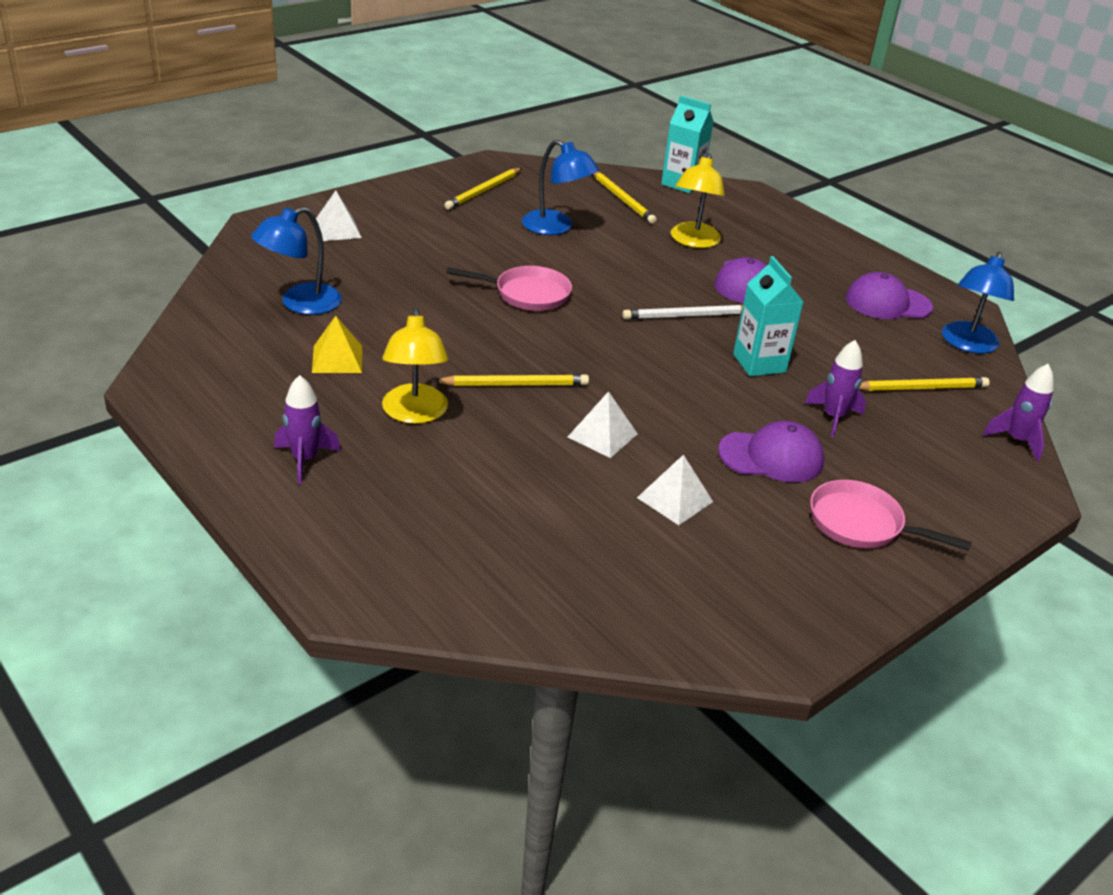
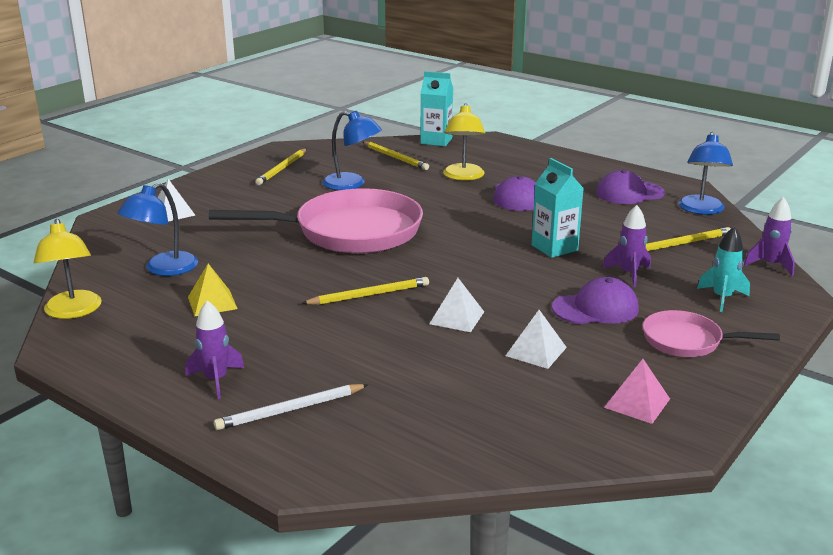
camera: 10 degrees left, 10 degrees down
(415, 414) = (295, 330): yellow lamp -> yellow lamp (73, 311)
(527, 294) = (350, 232): pink pan -> pink pan, size x1.99
(686, 316) = (483, 226): white pencil -> white pencil (290, 410)
(762, 593) = (637, 403): none -> pink pyramid
(933, 474) = (722, 298): none -> turquoise rocket

